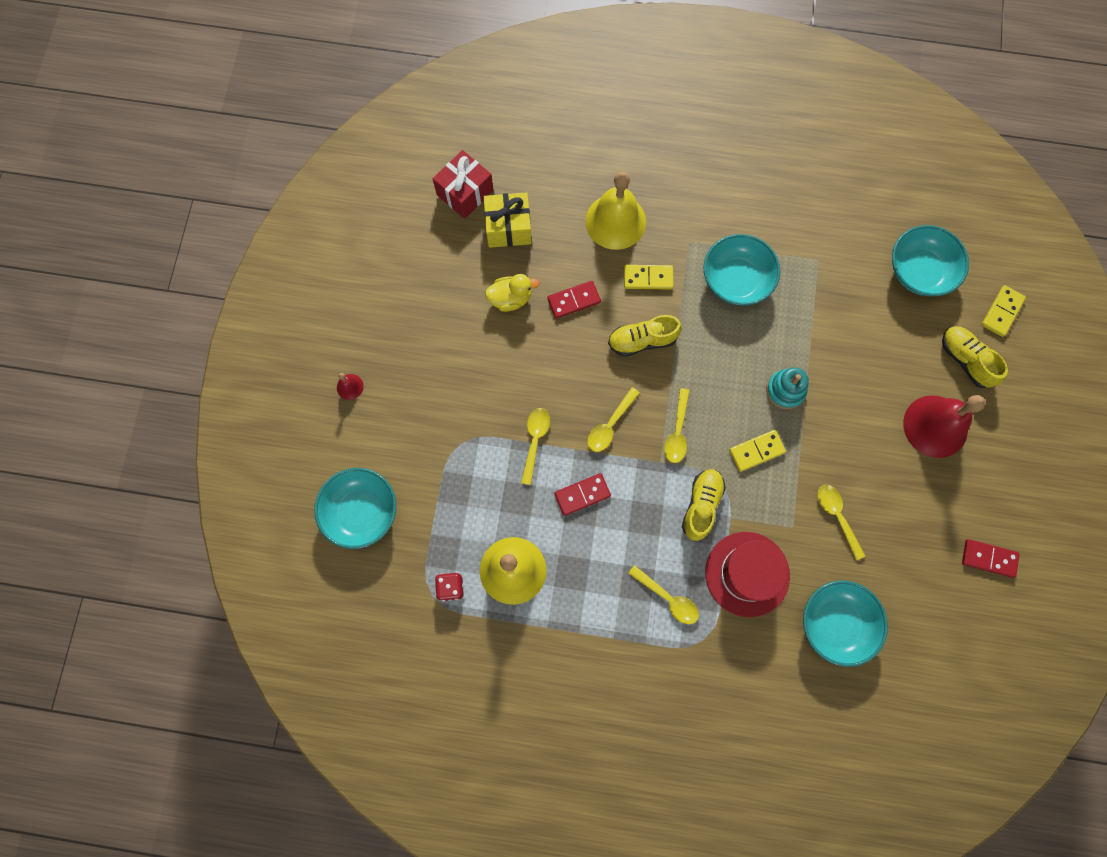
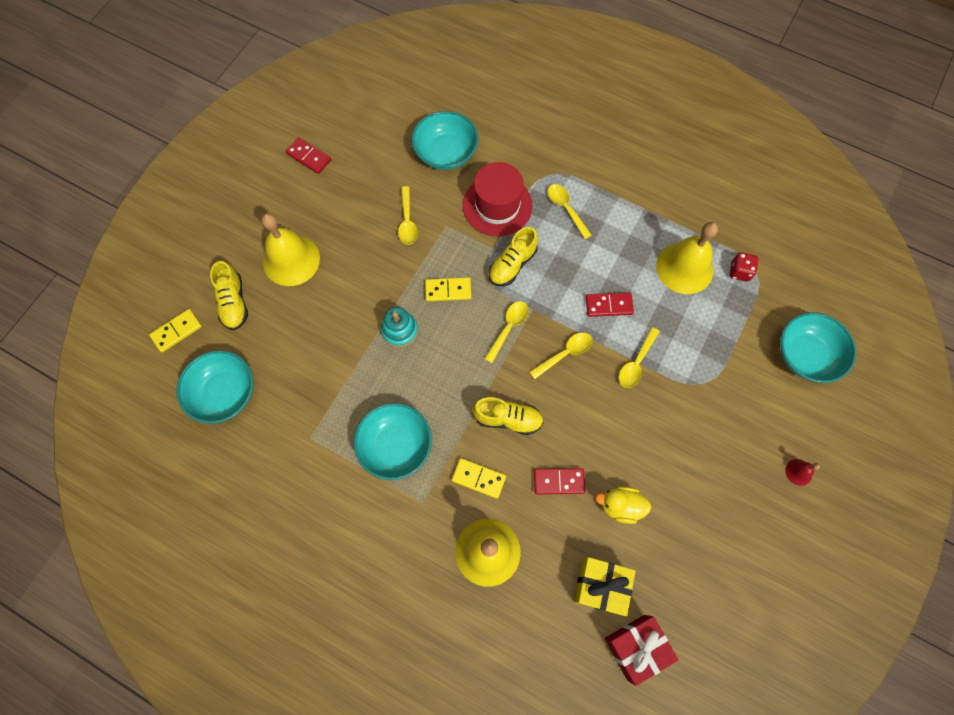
camera: 160 degrees left, 5 degrees down
(935, 426) = (291, 260): red bell -> yellow bell

